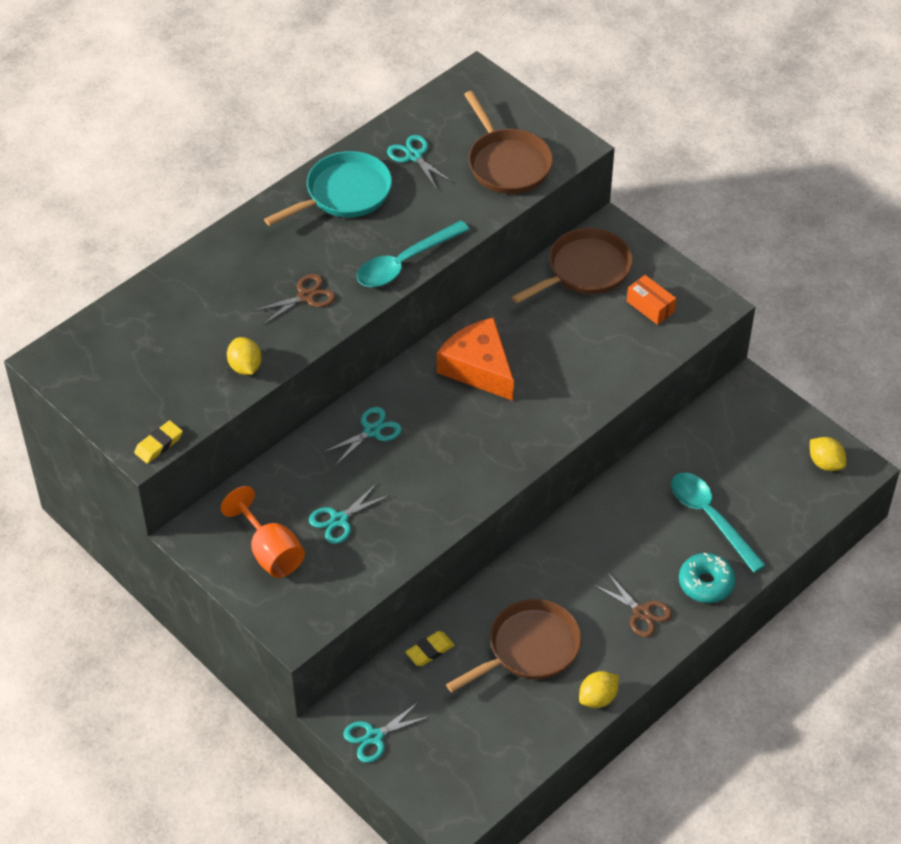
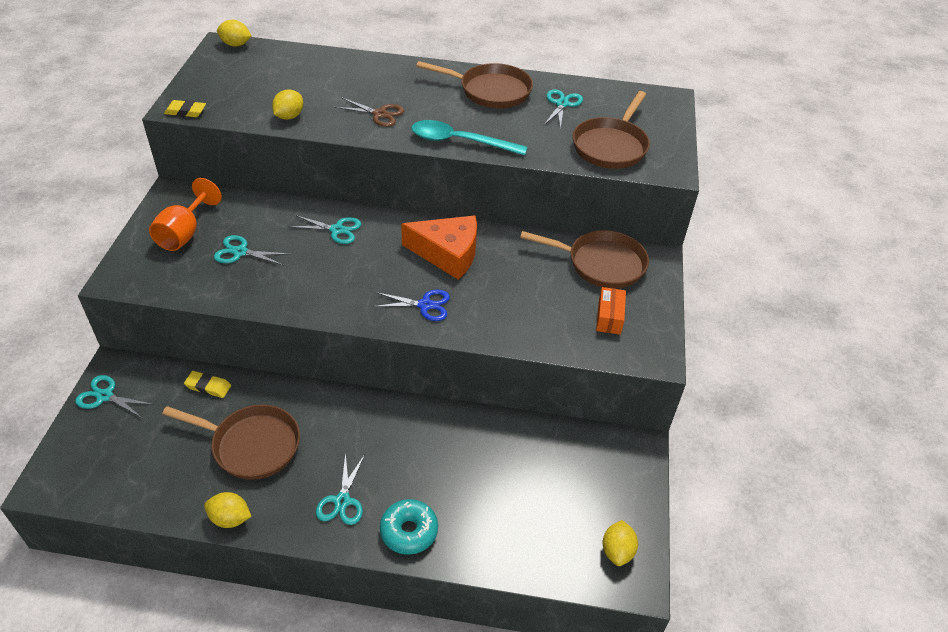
camera: 50 degrees right, 5 degrees down
(59, 349) = (236, 44): none -> yellow lemon
(343, 194) = (490, 91): turquoise pan -> brown pan
(478, 368) = (447, 254): orange cheese -> orange cheese turned 90 degrees clockwise
(530, 420) = (425, 305): none -> blue scissors
(641, 612) = (342, 501): brown scissors -> turquoise scissors
(710, 518) = (480, 496): turquoise spoon -> none

